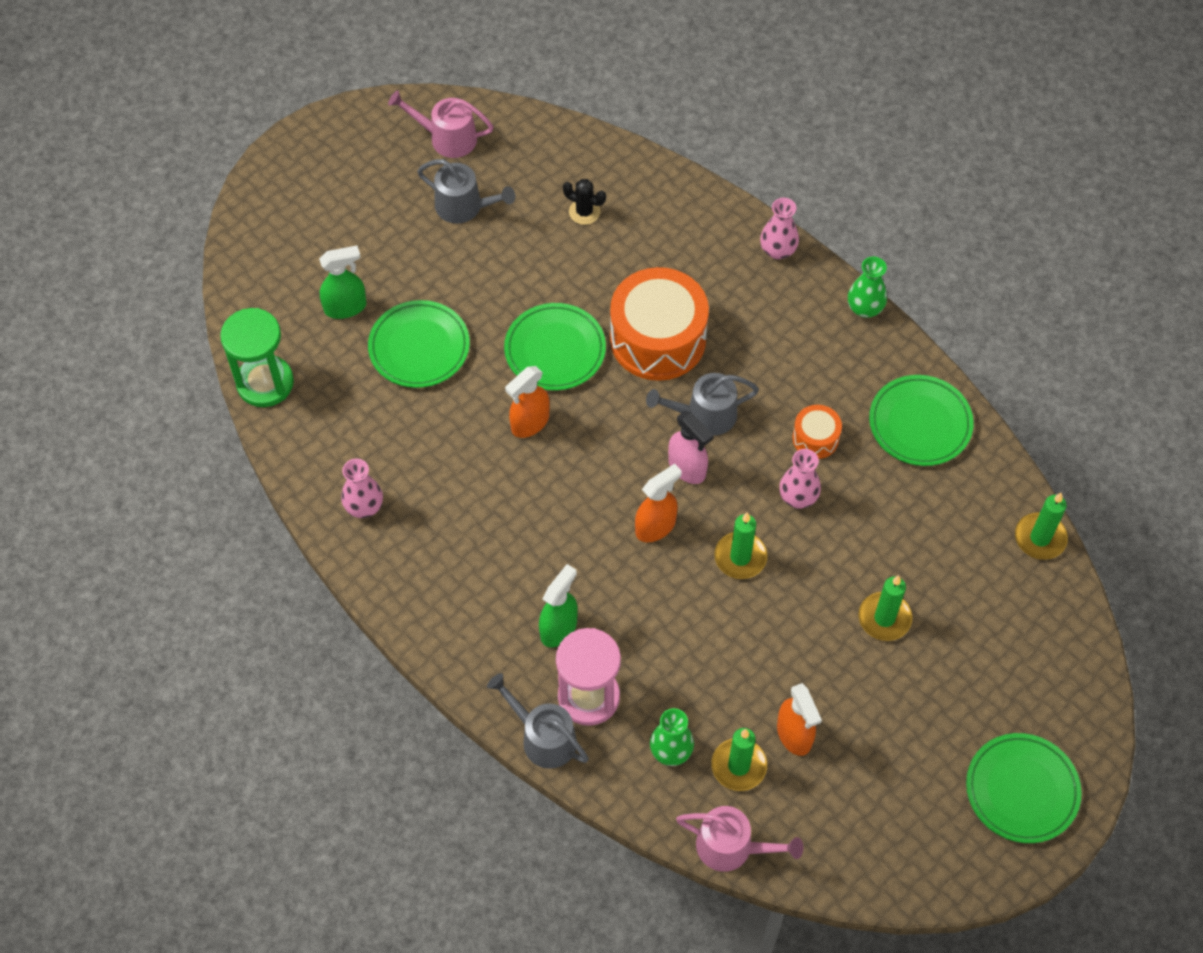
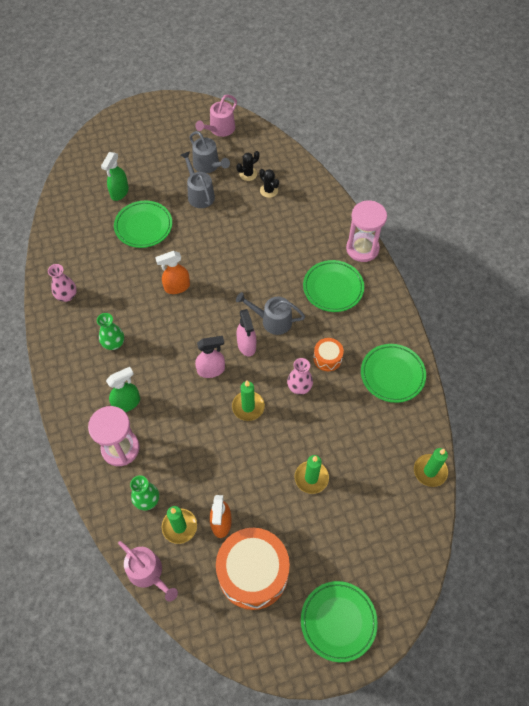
camera: 25 degrees right, 0 degrees up
(265, 383) = (57, 214): green hourglass -> none
(346, 307) = (119, 192): green spray bottle -> green spray bottle turned 105 degrees clockwise
(447, 138) = (220, 129): pink watering can -> pink watering can turned 90 degrees counterclockwise
(536, 197) = (248, 174): none -> black cactus
(543, 737) = (83, 460): grey watering can -> grey watering can (199, 194)
(555, 350) = (212, 255): green plate -> green plate (333, 288)
(656, 526) = (211, 370): orange spray bottle -> pink spray bottle
(658, 339) = (270, 270): orange drum -> orange drum (253, 573)
(778, 250) = (362, 249): pink vase -> pink hourglass
(864, 308) = (394, 298): green vase -> green vase (113, 343)

